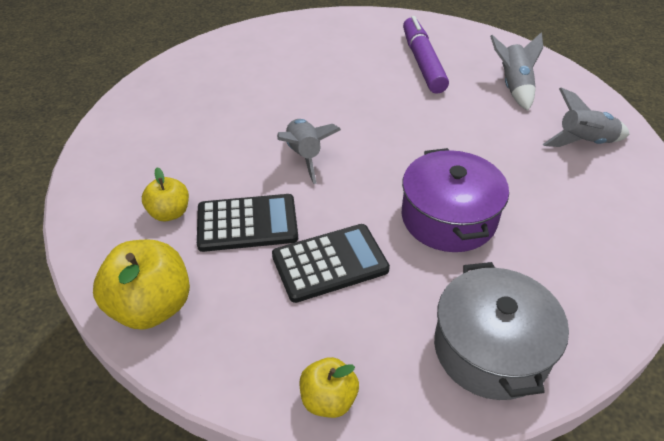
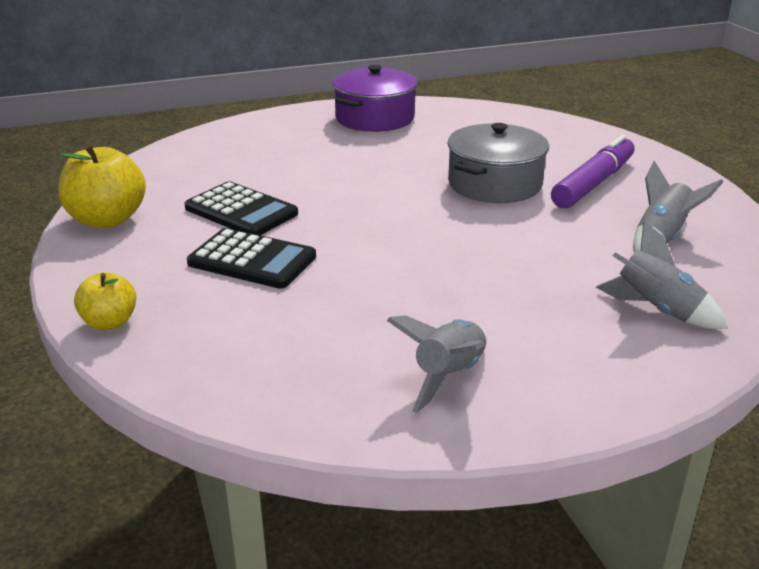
camera: 45 degrees right, 15 degrees down
(169, 213) = (205, 181): yellow apple -> none
(304, 156) = (357, 195): grey rocket -> grey rocket (449, 376)
(449, 218) = (398, 286): purple pot -> purple pot (375, 118)
(491, 349) = (265, 373): grey pot -> grey pot (494, 184)

